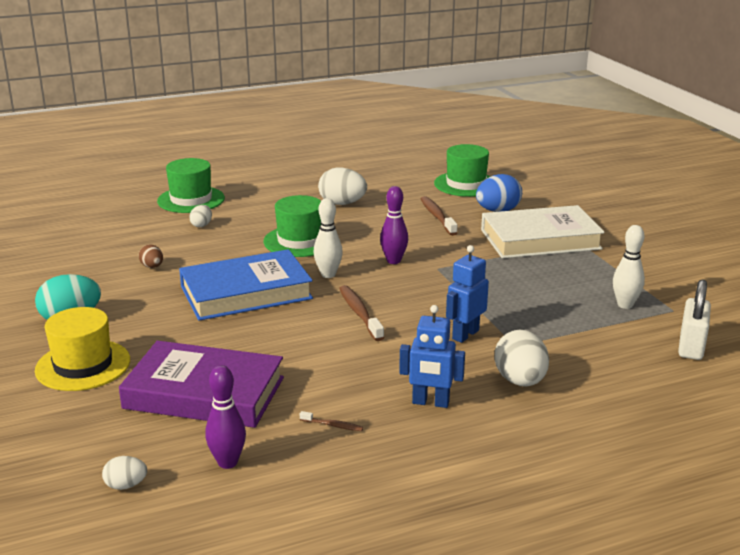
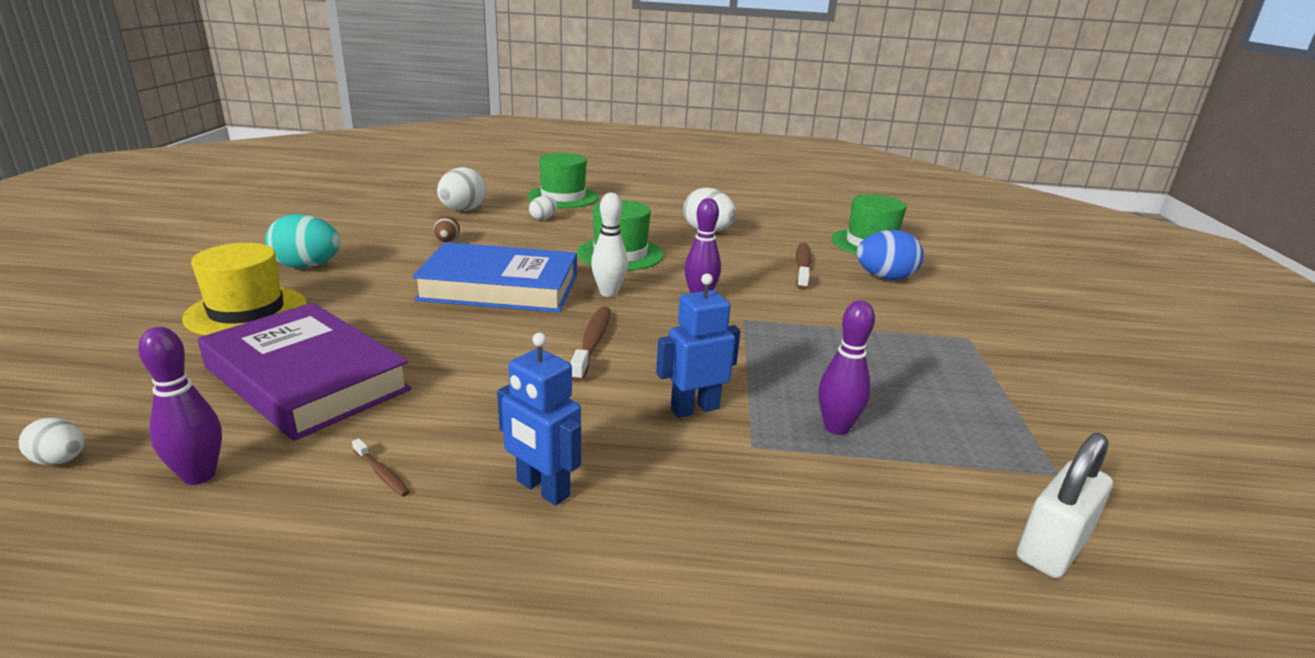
camera: 25 degrees right, 0 degrees up
(520, 381) = (705, 503): white egg -> white egg (463, 210)
(540, 239) = (914, 321): white book -> none
(550, 321) = (836, 428): none -> purple bowling pin
(625, 305) = (976, 440): white bowling pin -> none

